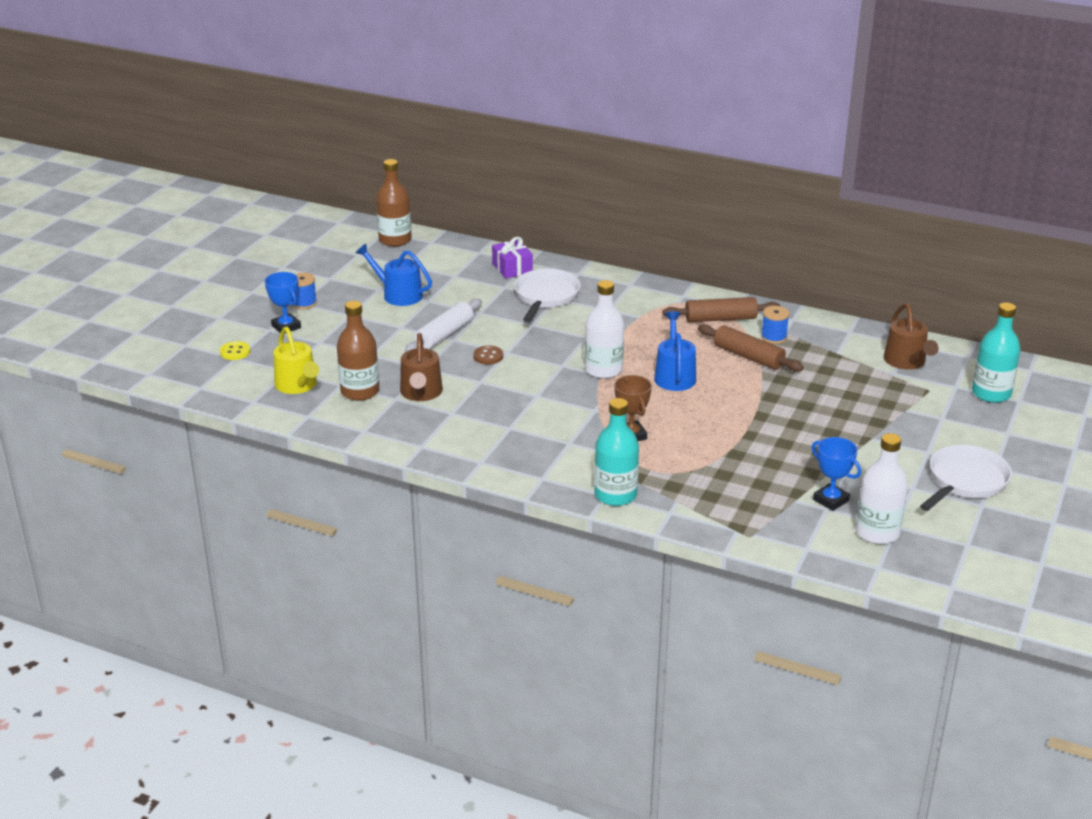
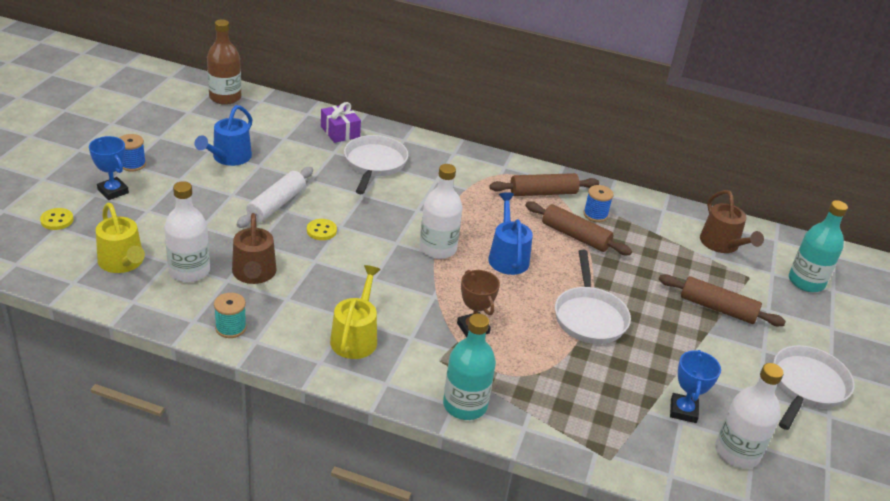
camera: 10 degrees left, 5 degrees up
(360, 391) = (189, 271): brown bottle -> white bottle
(398, 294) = (229, 157): blue watering can -> blue watering can turned 90 degrees counterclockwise
(398, 436) = (231, 328): none -> turquoise spool
(488, 356) = (321, 231): brown button -> yellow button
(515, 443) = (355, 337): none -> yellow watering can
(750, 425) = (589, 317): none -> white pan
(830, 500) = (683, 411): blue trophy -> blue trophy turned 60 degrees clockwise
(887, 417) = (717, 308): none -> brown rolling pin

